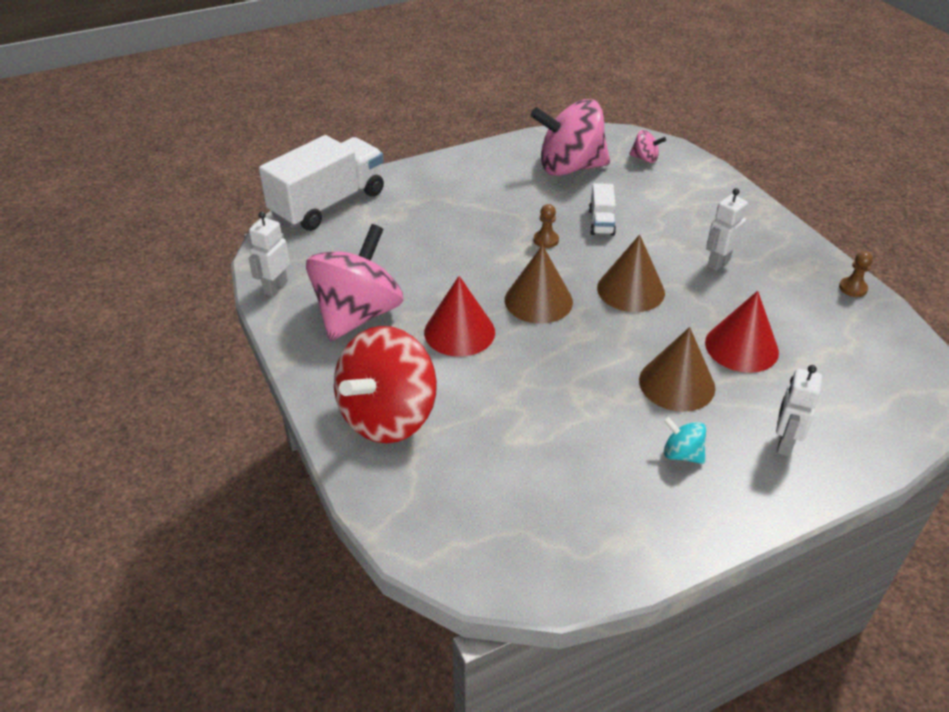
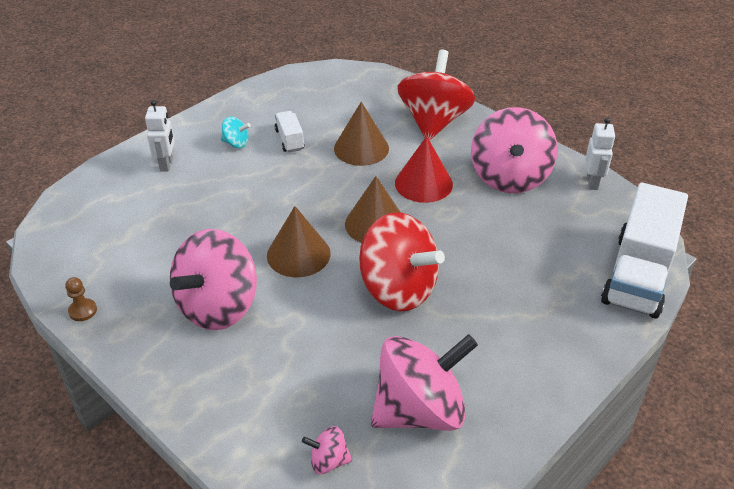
camera: 160 degrees right, 0 degrees up
(546, 240) = (398, 289): brown pawn -> red spinning top
(601, 222) = (350, 329): white truck -> white truck (289, 140)
(677, 384) = (245, 185): brown cone -> brown cone (361, 148)
(718, 263) = (218, 307): white robot -> pink spinning top
(741, 347) = (195, 225): red cone -> none

